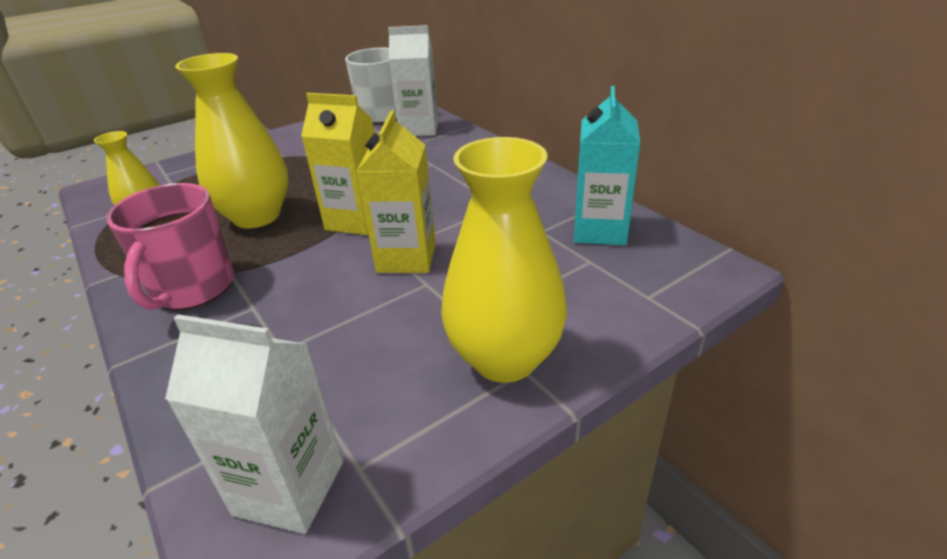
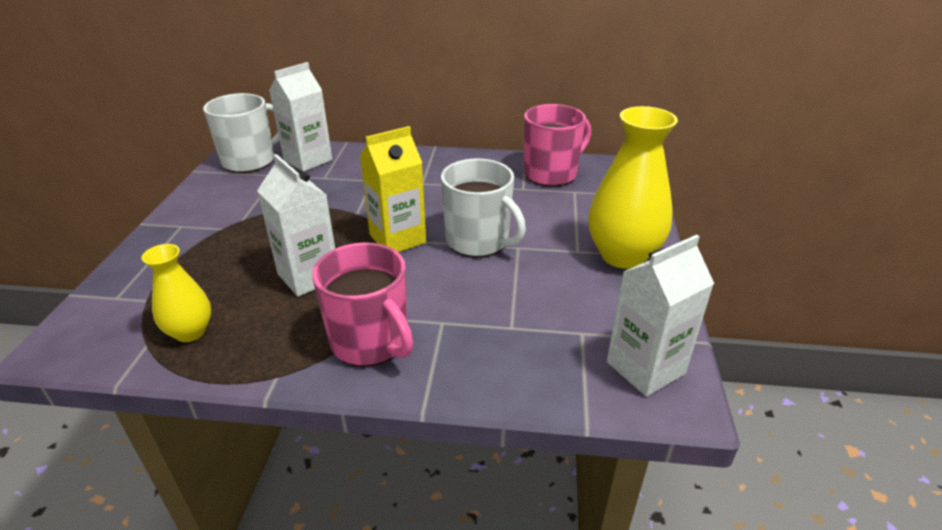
camera: 50 degrees left, 0 degrees up
(256, 216) = (308, 276): yellow vase -> white carton
(406, 257) = (478, 241): yellow carton -> white mug
(599, 230) = (551, 174): turquoise carton -> pink mug

